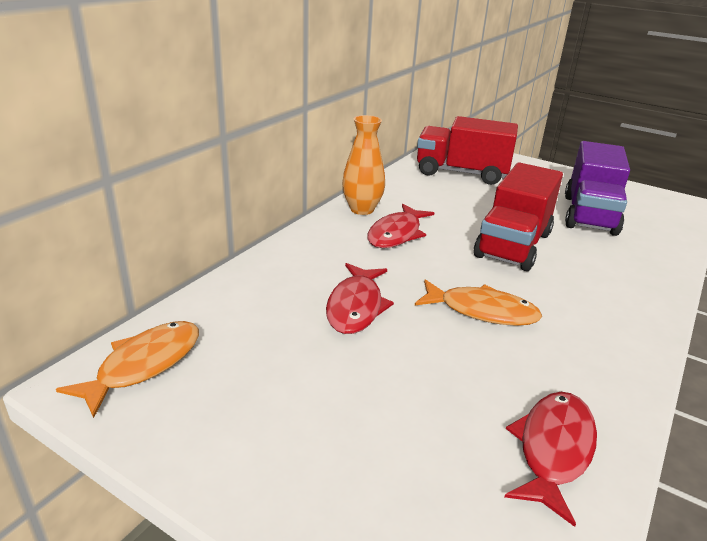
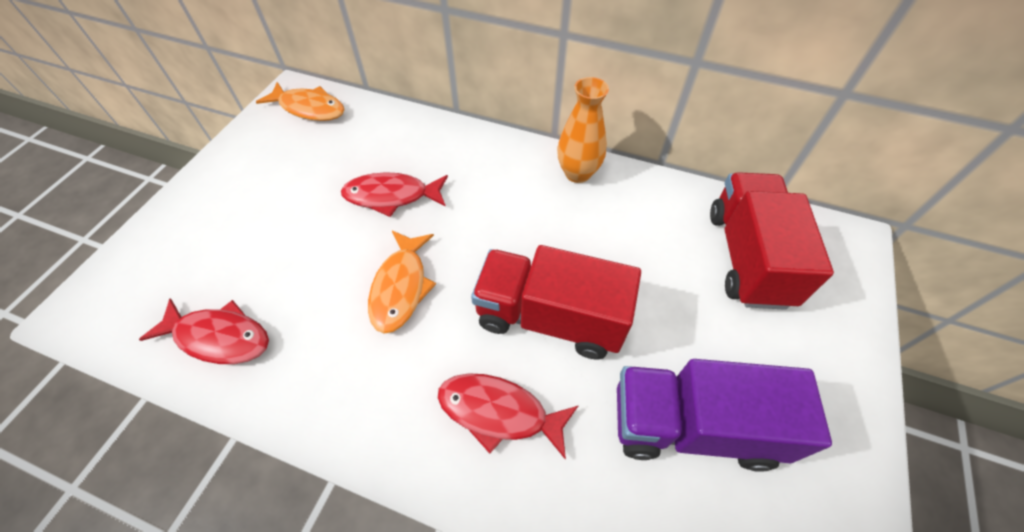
camera: 80 degrees right, 25 degrees up
(396, 234) = (533, 208): red fish -> red fish (499, 412)

